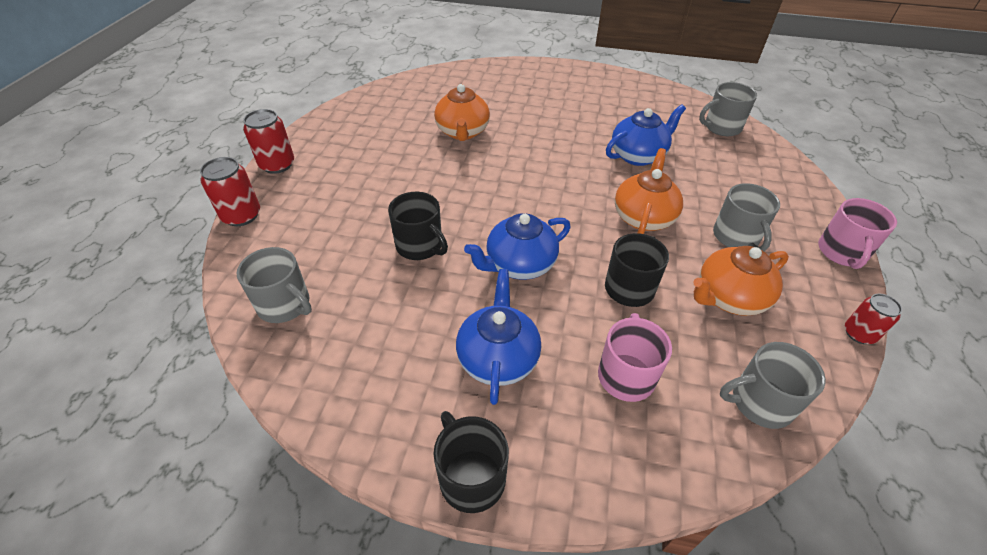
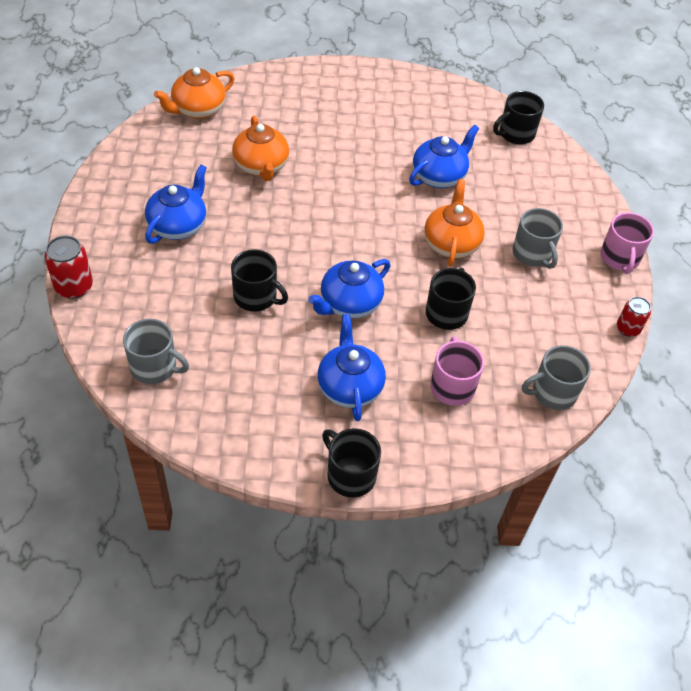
camera: 15 degrees left, 5 degrees up
(277, 165) = (84, 226): red can -> none
(366, 173) = (178, 225): none -> blue teapot
(721, 127) = (515, 134): grey mug -> black mug
(729, 297) = (528, 311): orange teapot -> orange teapot (198, 109)

